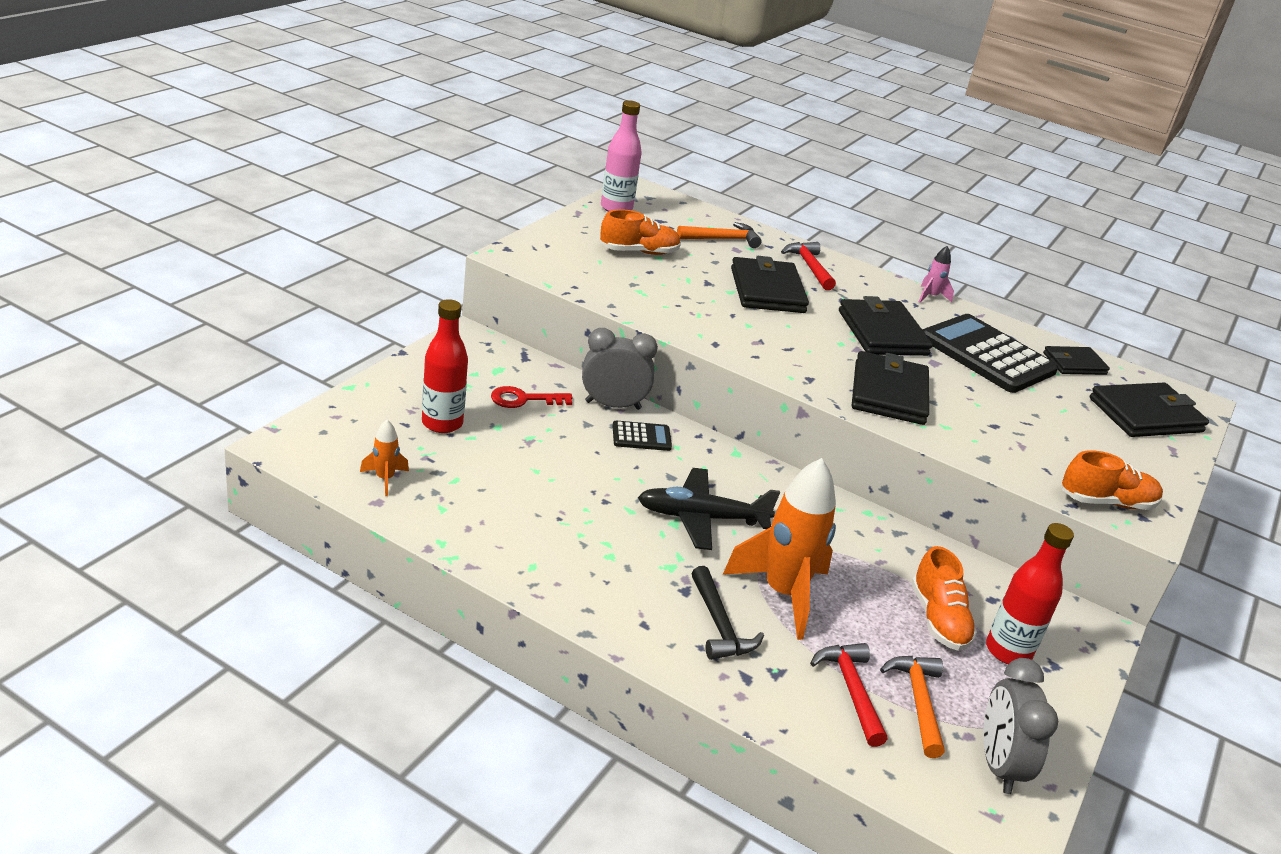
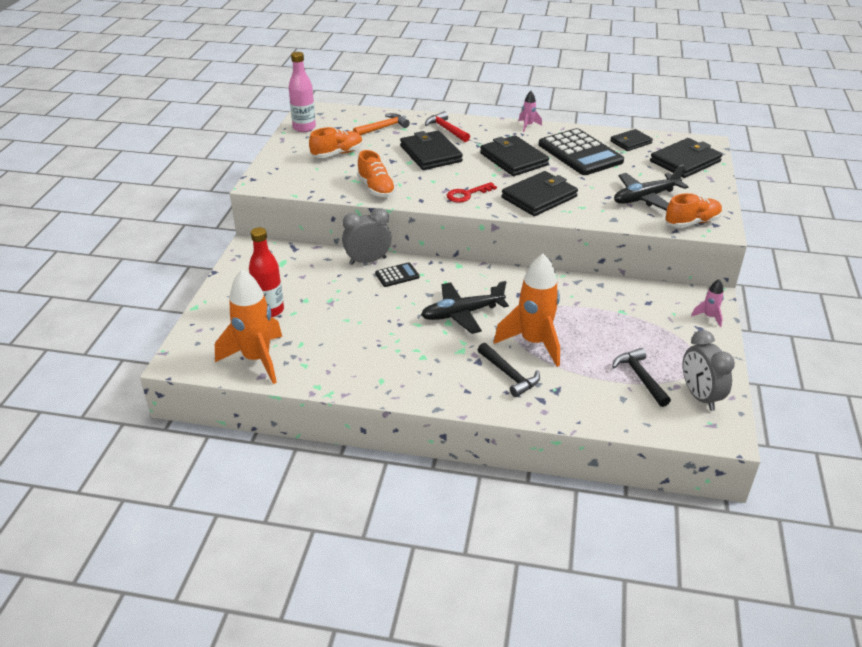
camera: 15 degrees left, 5 degrees up
(385, 479) = (257, 359): orange rocket -> orange rocket, size x2.21
(524, 399) = (311, 276): red key -> red key (467, 194)
(851, 691) = (602, 385): red hammer -> none
(889, 393) = (539, 197): black wallet -> black wallet turned 60 degrees clockwise
(918, 702) = (640, 377): orange hammer -> black hammer
(938, 619) = (626, 325): orange shoe -> orange shoe (376, 188)
(987, 355) = (580, 153): black calculator -> black calculator turned 150 degrees counterclockwise
(1008, 651) = (672, 330): red bottle -> none
(1052, 445) = (645, 198): none -> black plane
(1079, 653) = (709, 317): none -> pink rocket

